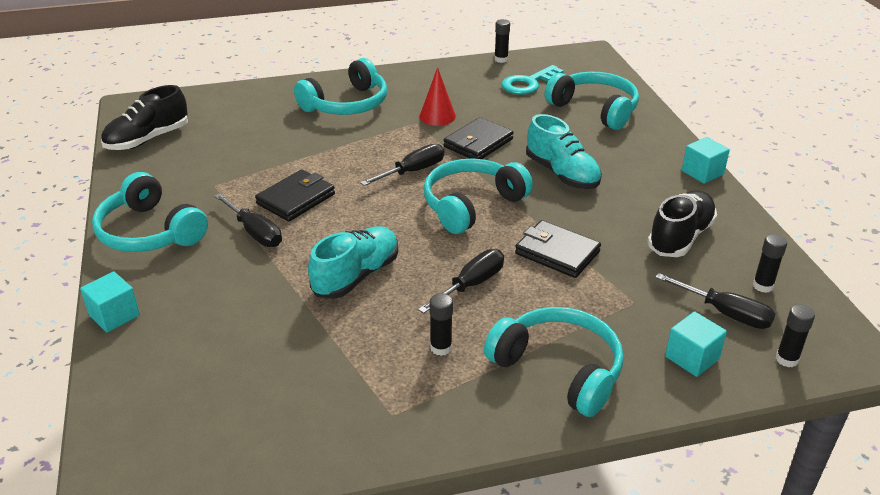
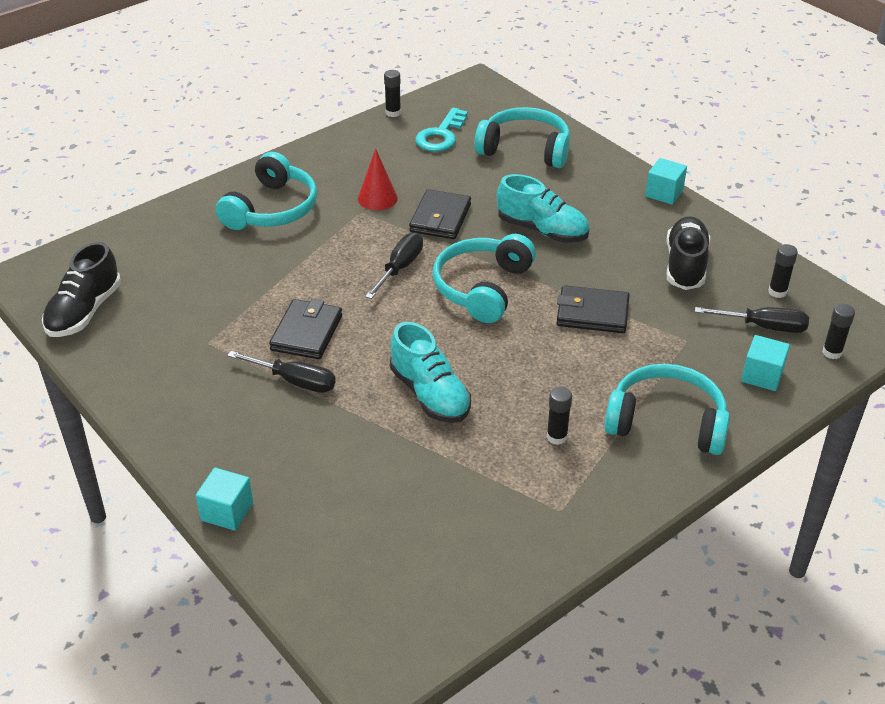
camera: 25 degrees left, 5 degrees up
(149, 232) = (184, 415): turquoise headphones -> none
(356, 276) = (430, 394): turquoise shoe -> turquoise shoe turned 135 degrees clockwise
(471, 285) = (540, 369): black screwdriver -> none

